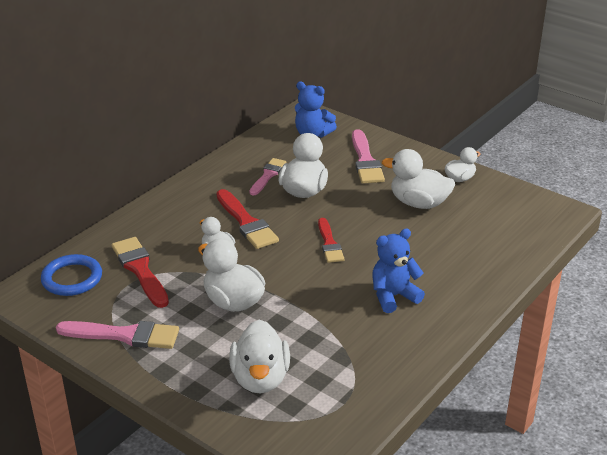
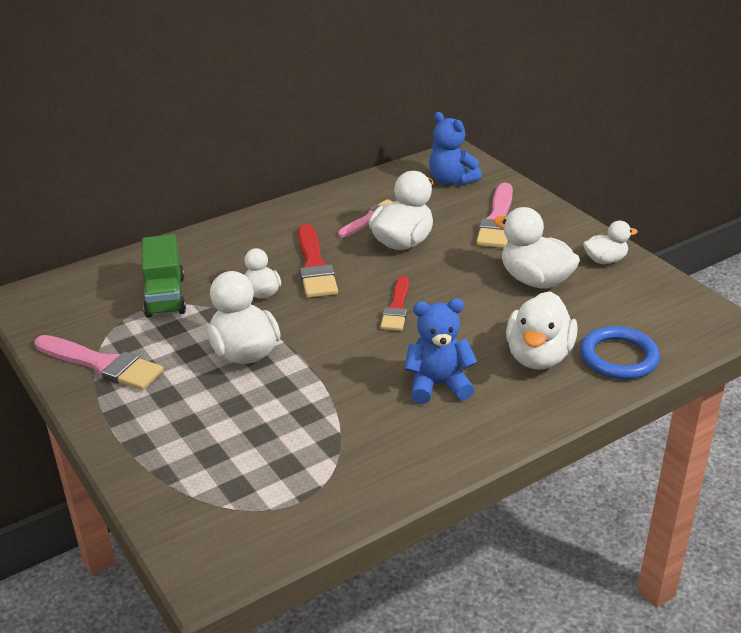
camera: 20 degrees right, 0 degrees up
(72, 278) = (88, 291): blue ring -> blue ring (619, 357)
(140, 270) = (165, 296): red brush -> green truck
(260, 378) = (220, 448): white duck -> white duck (538, 357)

